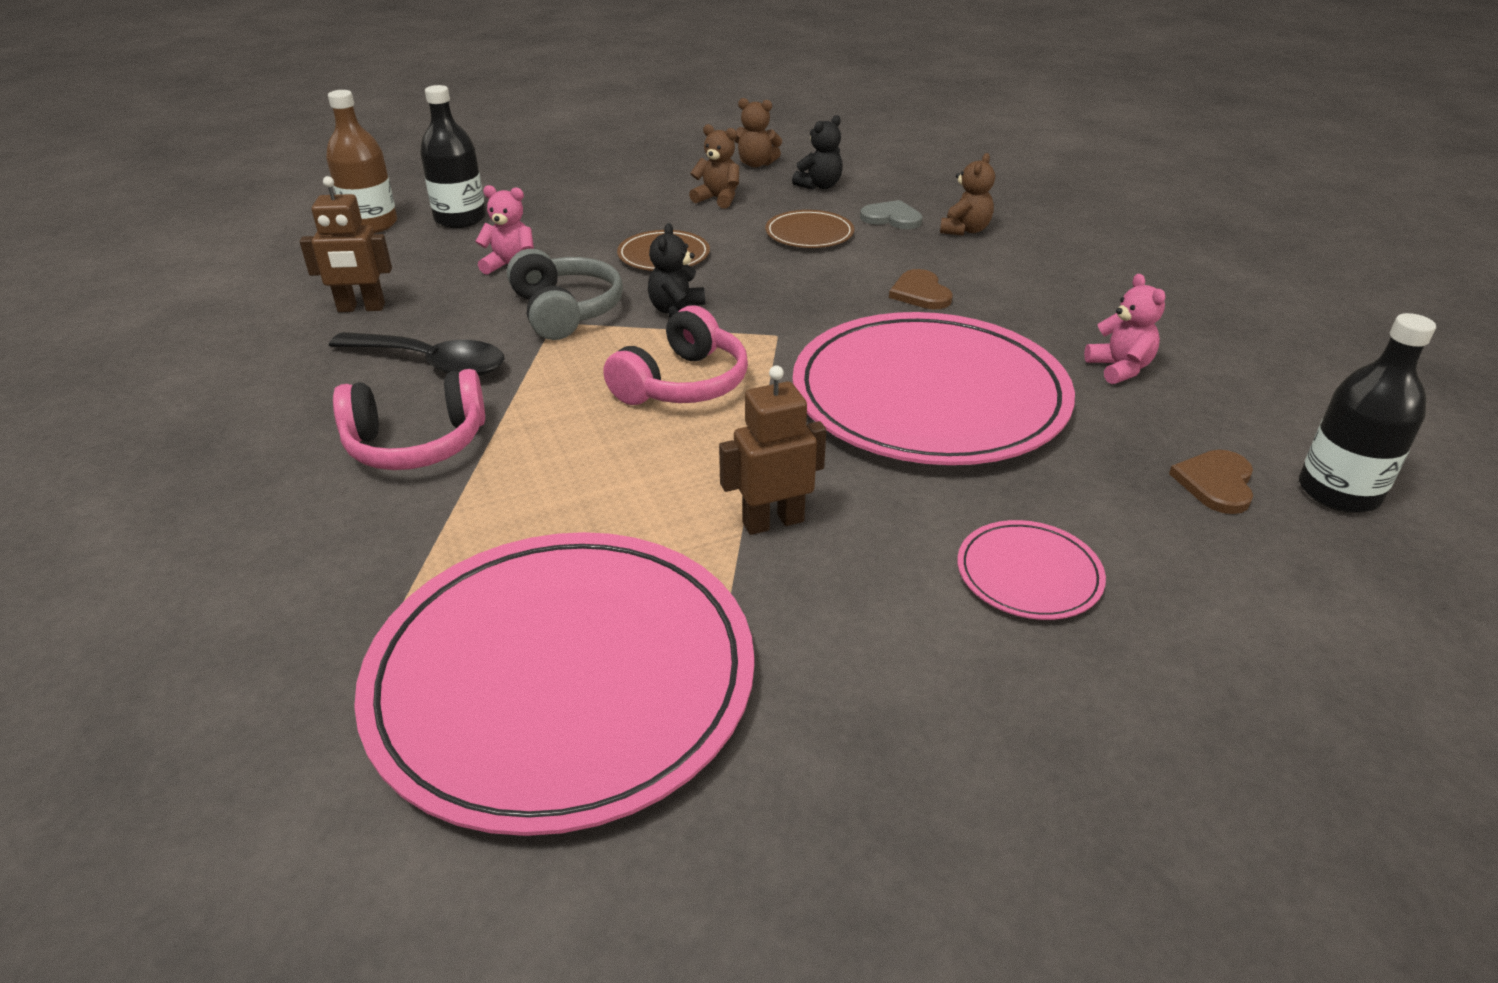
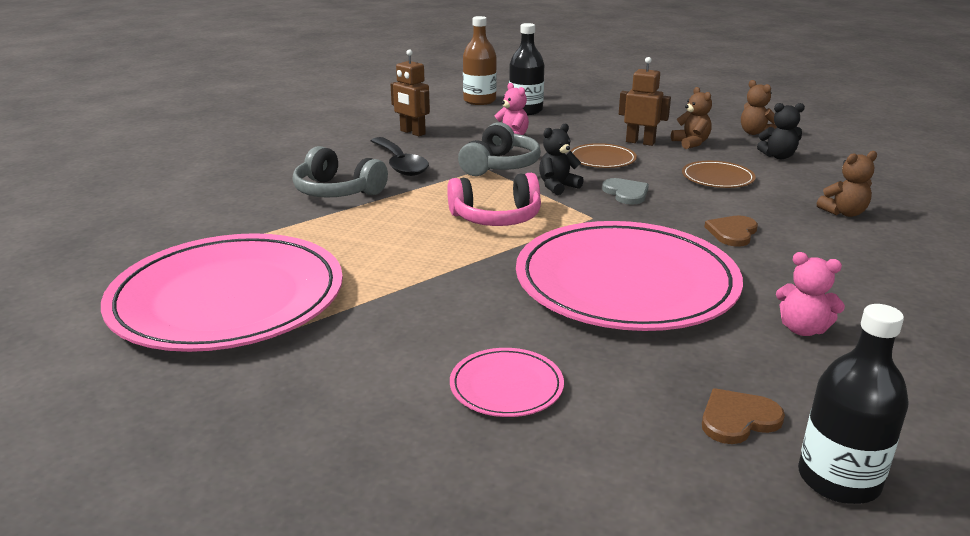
camera: 45 degrees right, 10 degrees down
(416, 443) = (337, 191): pink headphones -> grey headphones
(773, 522) = (422, 292): brown robot -> brown robot (640, 142)
(892, 218) = (797, 188): grey heart -> grey heart (626, 193)
(1119, 368) = (802, 329): pink teddy bear -> pink teddy bear turned 90 degrees clockwise

